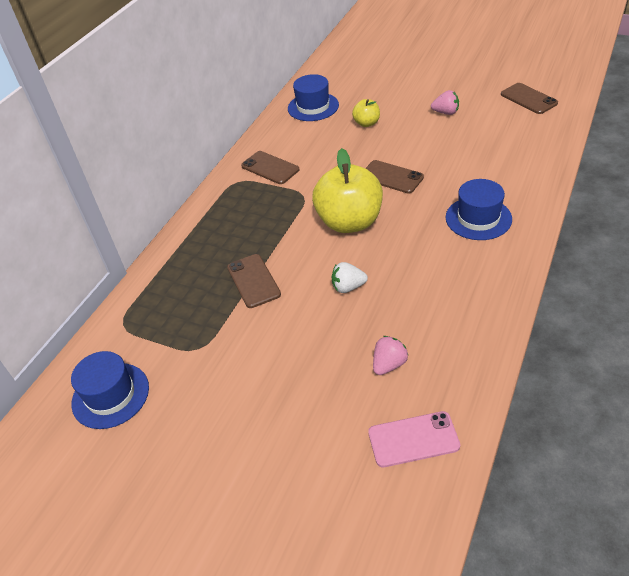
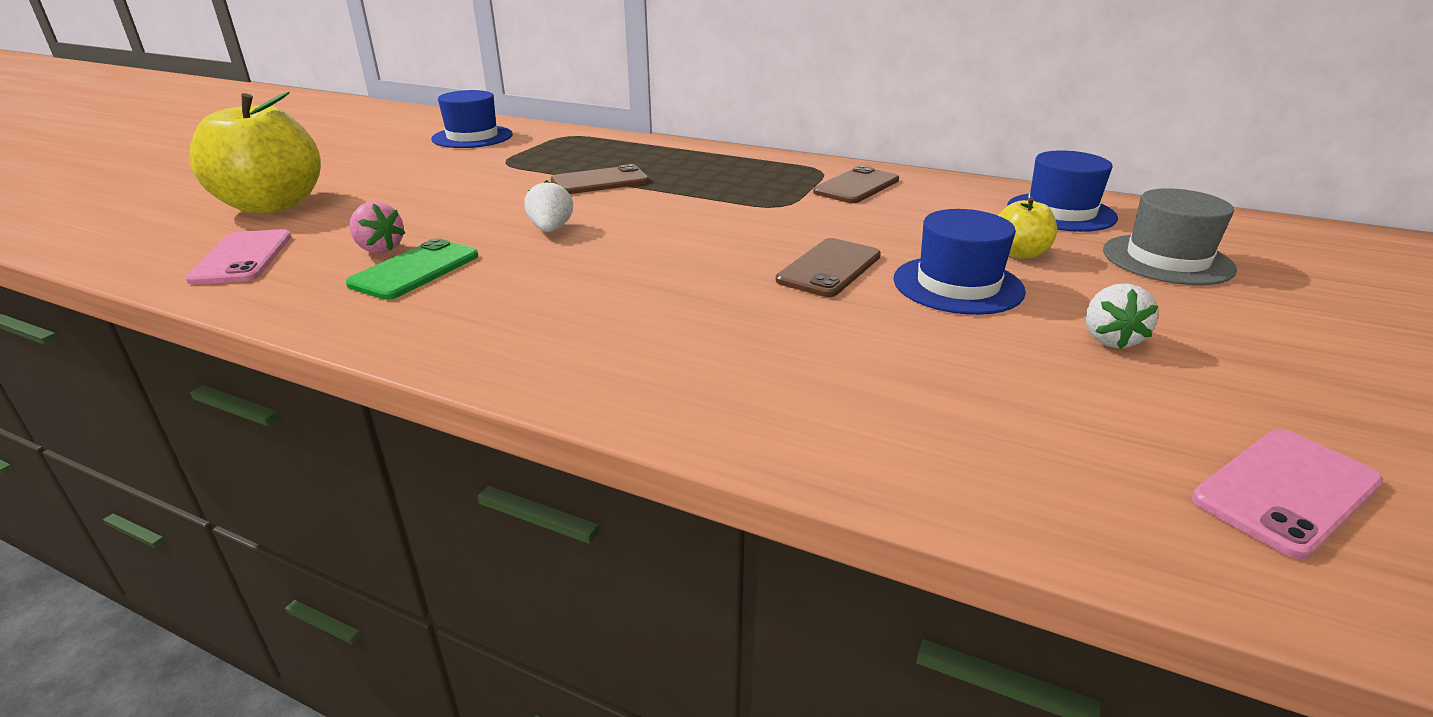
camera: 85 degrees right, 15 degrees down
(349, 222) = (702, 233): yellow apple -> yellow apple (273, 205)
(369, 89) = (1167, 260): none -> grey hat
(418, 334) = (415, 270): none -> green phone
(445, 112) = (1110, 339): pink strawberry -> white strawberry
(478, 218) = (676, 343): blue hat -> blue hat (957, 285)
(528, 99) = (1286, 491): brown phone -> pink phone

